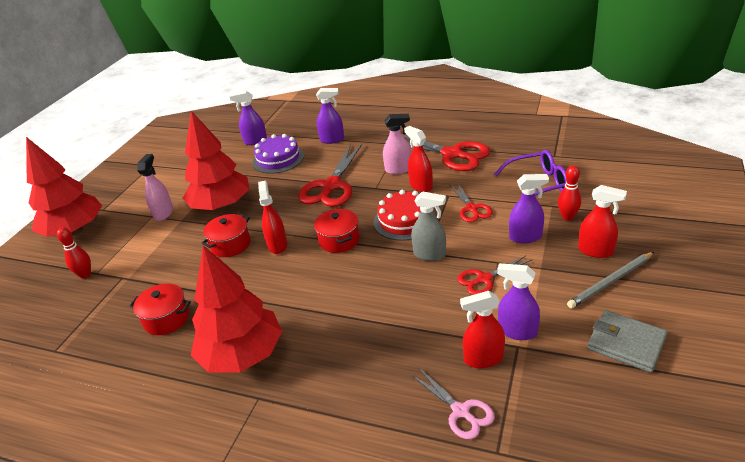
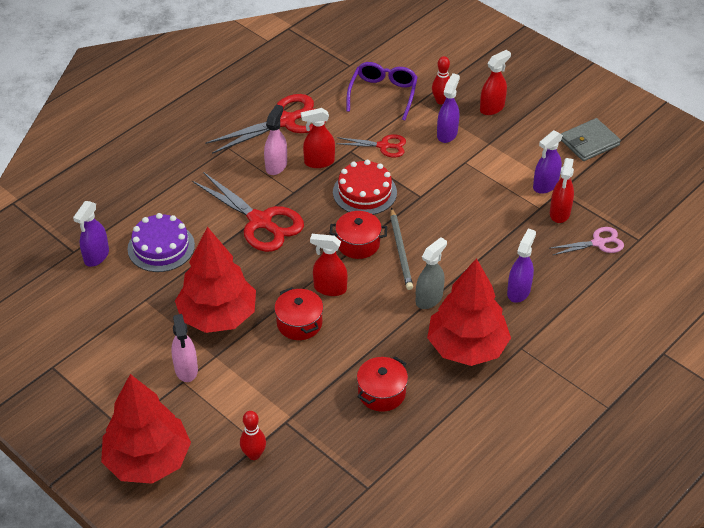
camera: 70 degrees left, 10 degrees up
(163, 213) = (186, 369): pink spray bottle -> pink spray bottle turned 135 degrees counterclockwise
(332, 140) = (163, 192): purple spray bottle -> purple spray bottle (518, 291)
(430, 254) = (425, 195): grey spray bottle -> grey spray bottle (429, 299)
(484, 279) = (479, 177): red scissors -> none
(610, 282) = (529, 118): grey pencil -> grey pencil (400, 251)

